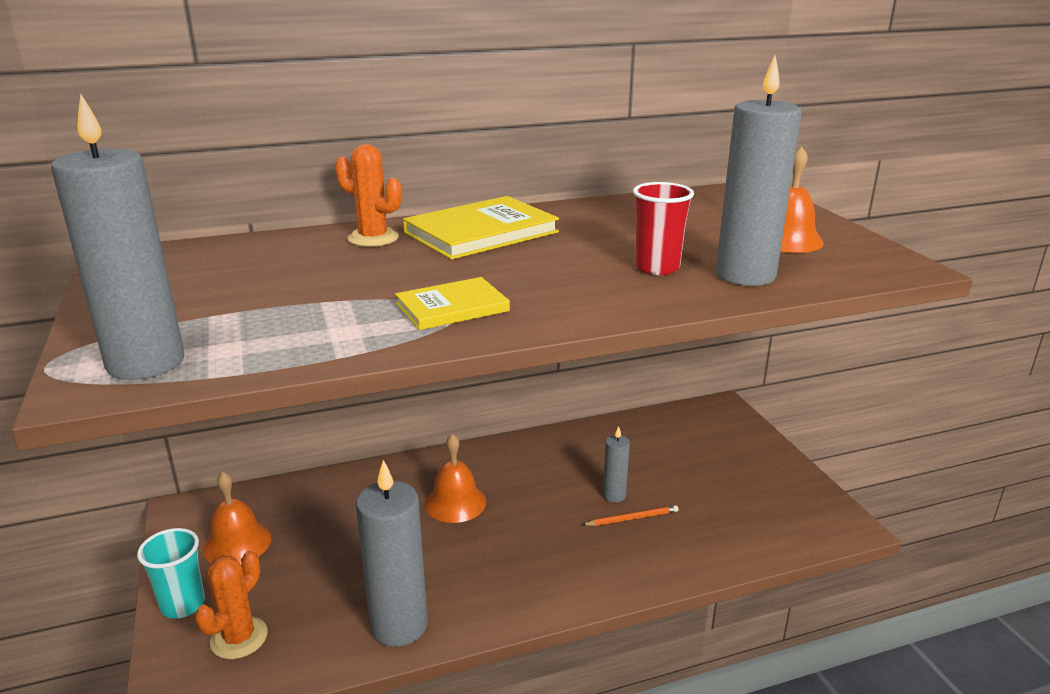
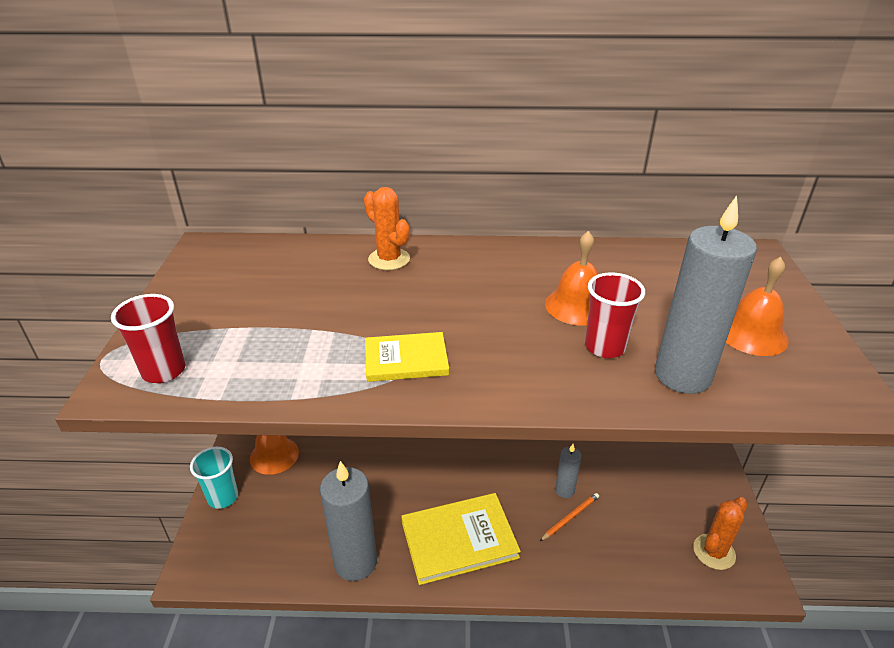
camera: 20 degrees right, 10 degrees up
(146, 363) = (164, 371): grey candle -> red cup
(239, 638) = (248, 537): orange cactus -> orange cactus (714, 552)
(455, 502) = (437, 462): orange bell -> orange bell (577, 306)
(481, 232) = (477, 268): yellow book -> yellow book (459, 539)
(632, 518) = (570, 517): orange pencil -> orange pencil turned 45 degrees counterclockwise

